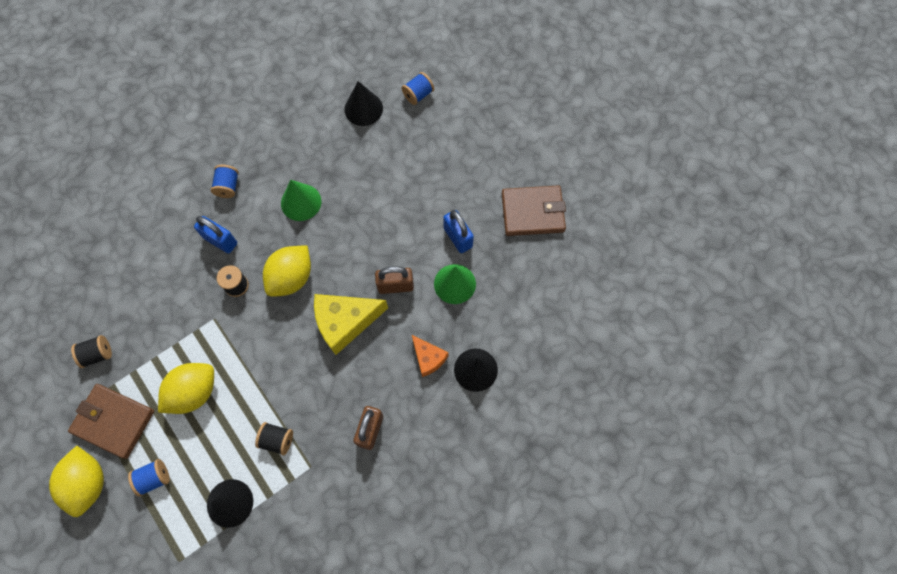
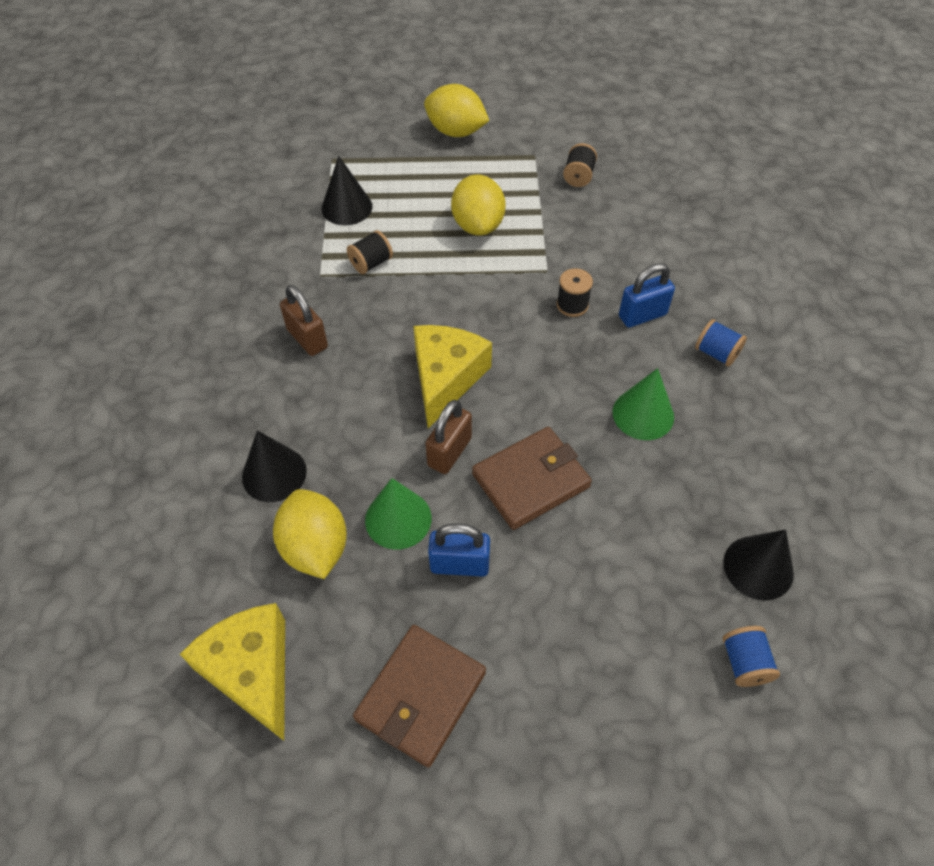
camera: 125 degrees right, 15 degrees down
(114, 421) = (499, 164): brown wallet -> brown wallet (531, 480)
(154, 478) = (419, 170): blue spool -> none
(291, 278) = (543, 356): yellow lemon -> yellow lemon (315, 547)
(428, 358) = (332, 434): orange cheese -> none
(579, 292) = (252, 671): none -> yellow cheese

